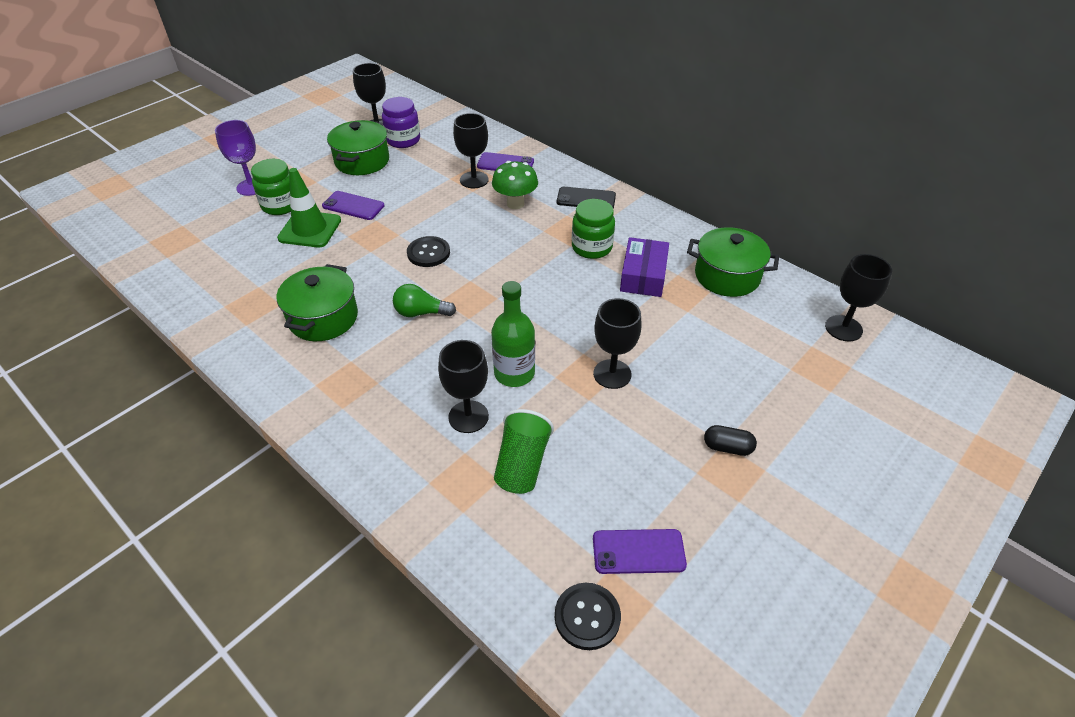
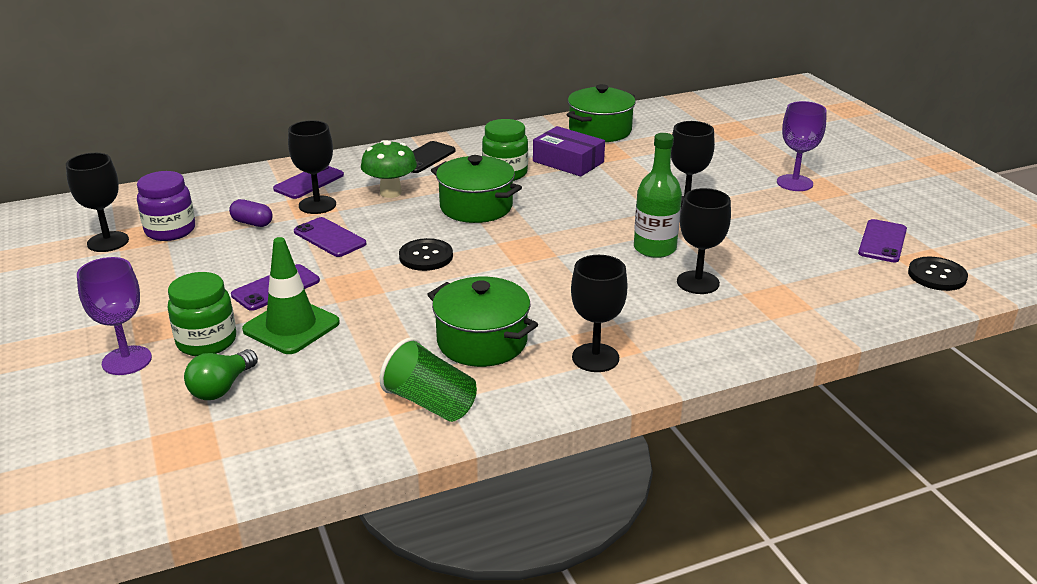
camera: 65 degrees left, 15 degrees down
(362, 161) = (180, 266): green pot -> green pot (476, 207)
(421, 313) = (526, 279): green light bulb -> green light bulb (221, 388)
(430, 202) = (329, 238): none -> purple phone
(432, 165) = (252, 223): none -> purple capsule
(522, 464) = (771, 269): green cup -> green cup (430, 403)
(727, 447) = (794, 183): black capsule -> purple goblet
(843, 328) = (695, 110): black goblet -> black goblet (595, 358)

